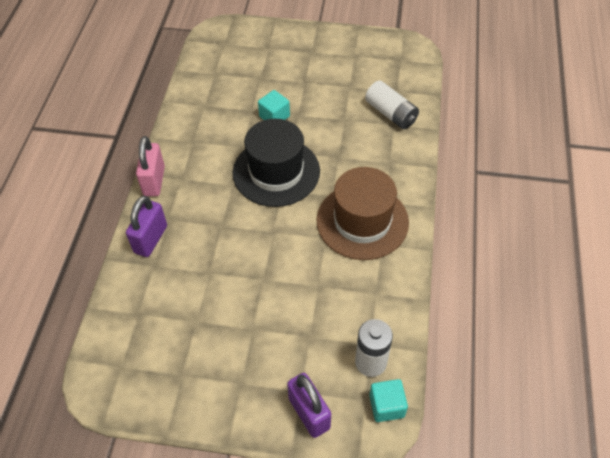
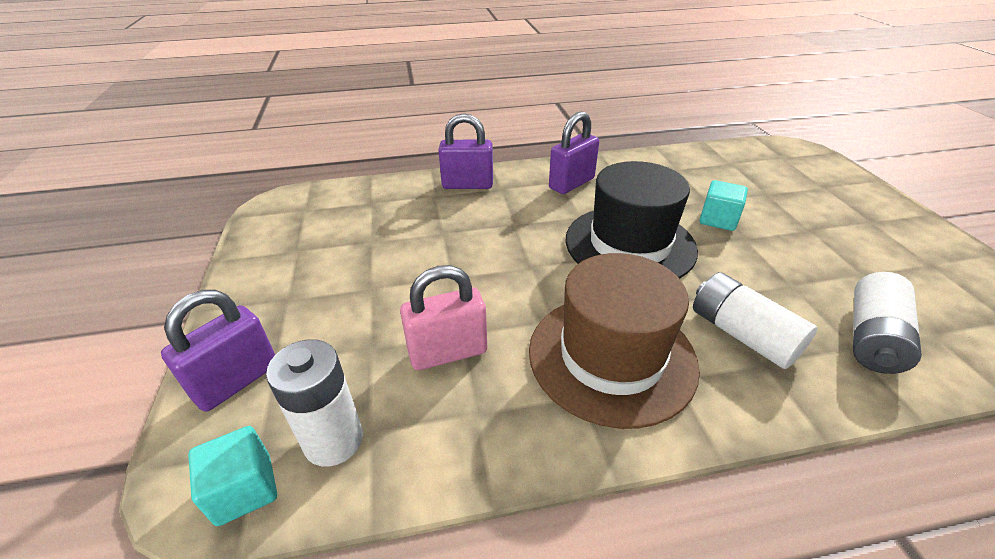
camera: 70 degrees right, 15 degrees down
(154, 181) = (543, 167): pink padlock -> pink padlock (448, 352)
(188, 173) = (571, 183): none -> purple padlock
(369, 160) = (742, 334): none -> white battery

